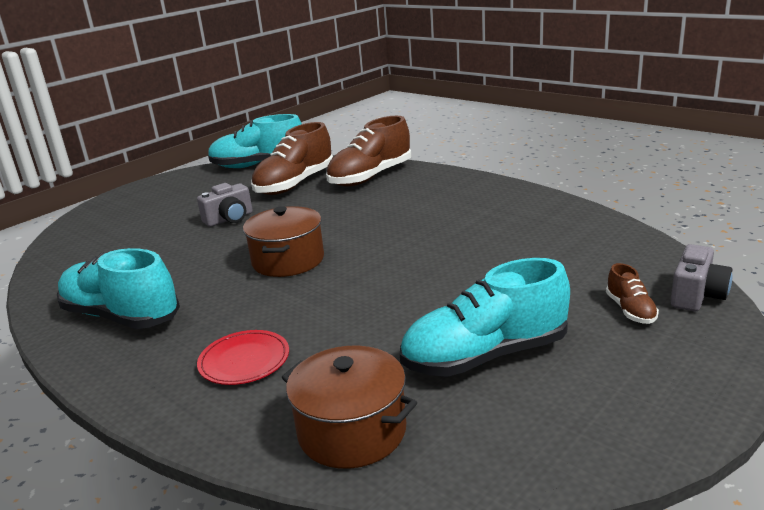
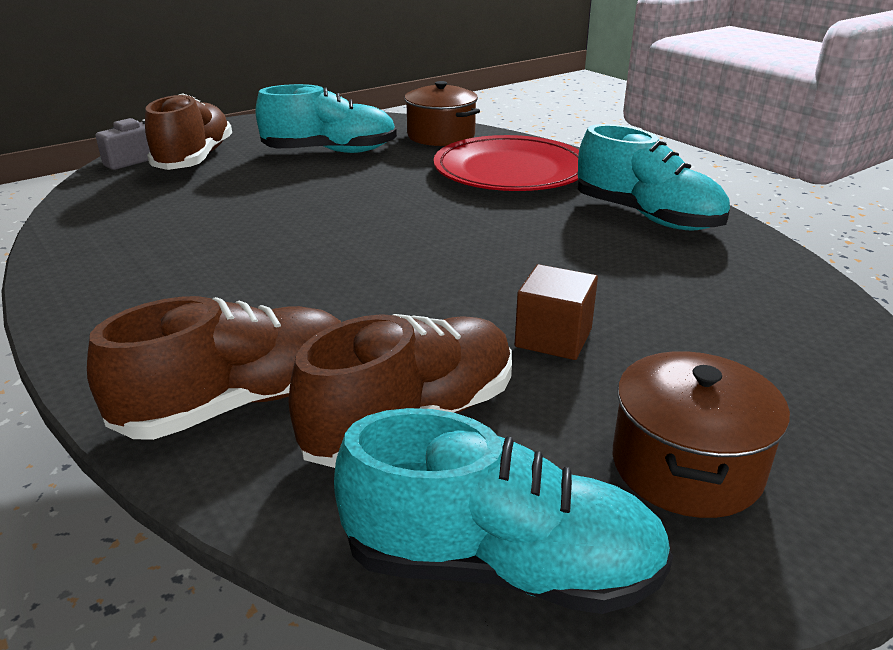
camera: 170 degrees left, 5 degrees up
(229, 219) = (553, 338): grey camera -> brown cube
(244, 361) = (511, 171): red plate -> red plate, size x2.06
(288, 260) = (461, 245): brown pot -> brown pot (686, 466)
(630, 310) = (194, 159): brown shoe -> brown shoe, size x2.20

